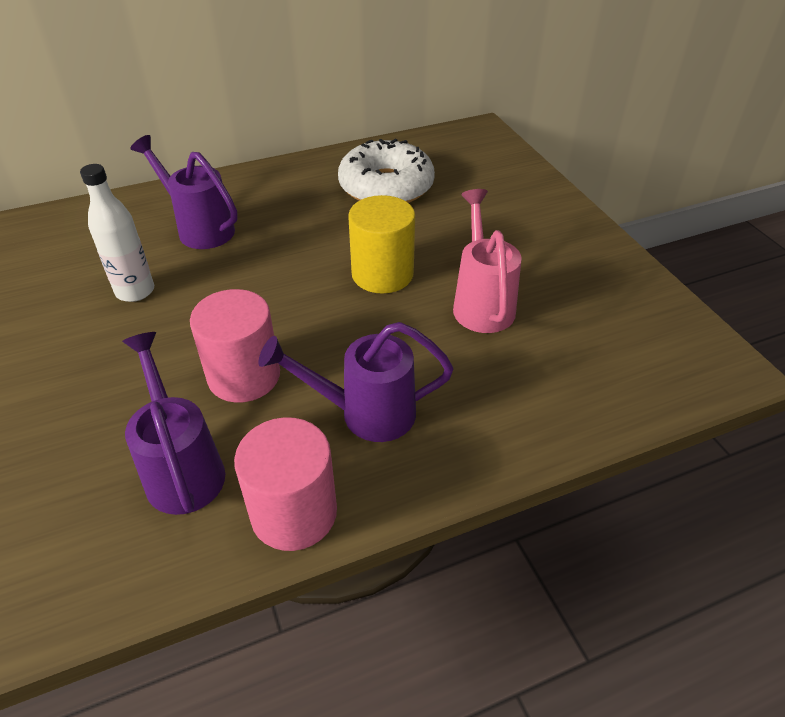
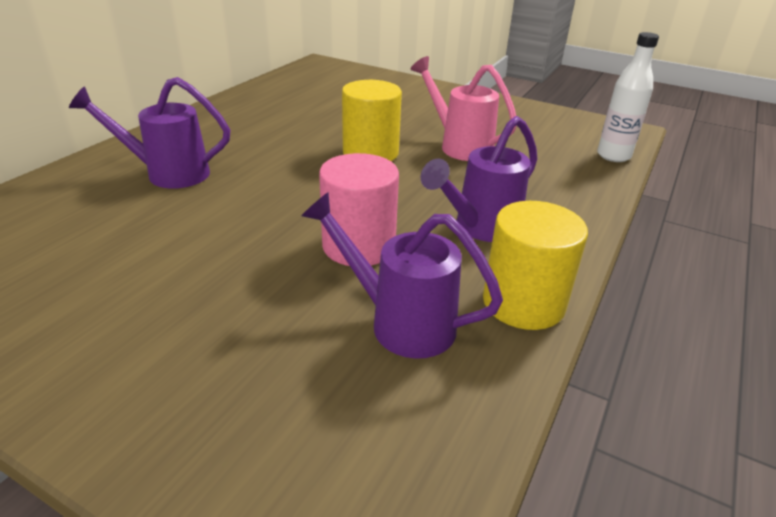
camera: 40 degrees left, 10 degrees down
(135, 291) = (166, 233): white bottle -> white bottle (613, 156)
(294, 513) = (523, 303): pink cylinder -> yellow cylinder
(386, 186) = (296, 107): white donut -> none

